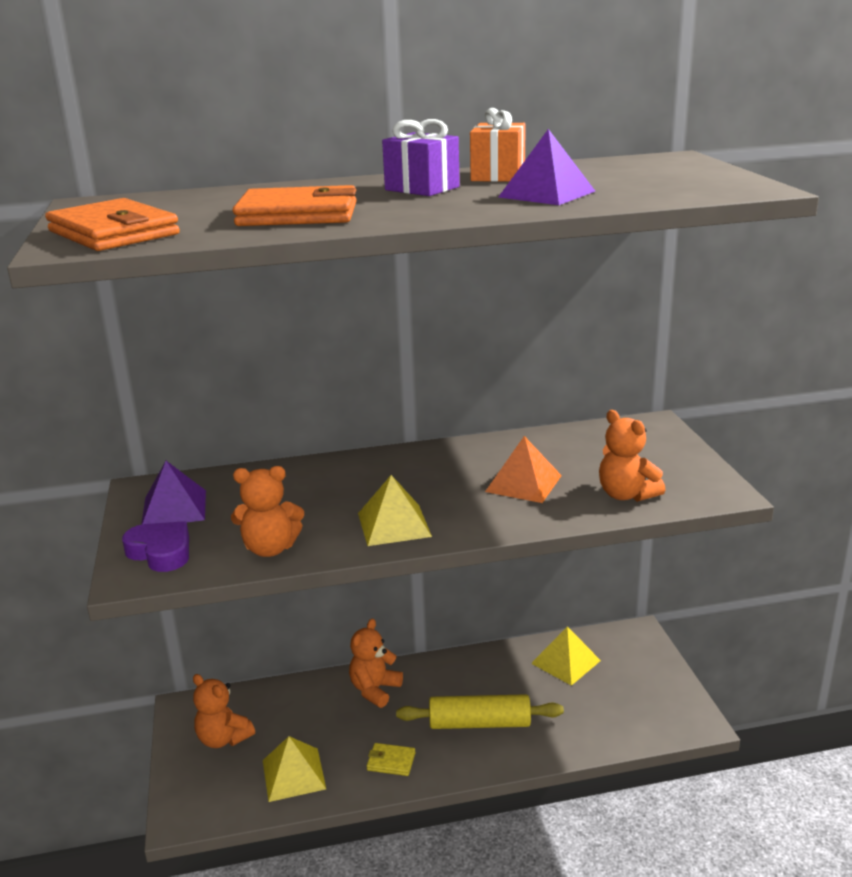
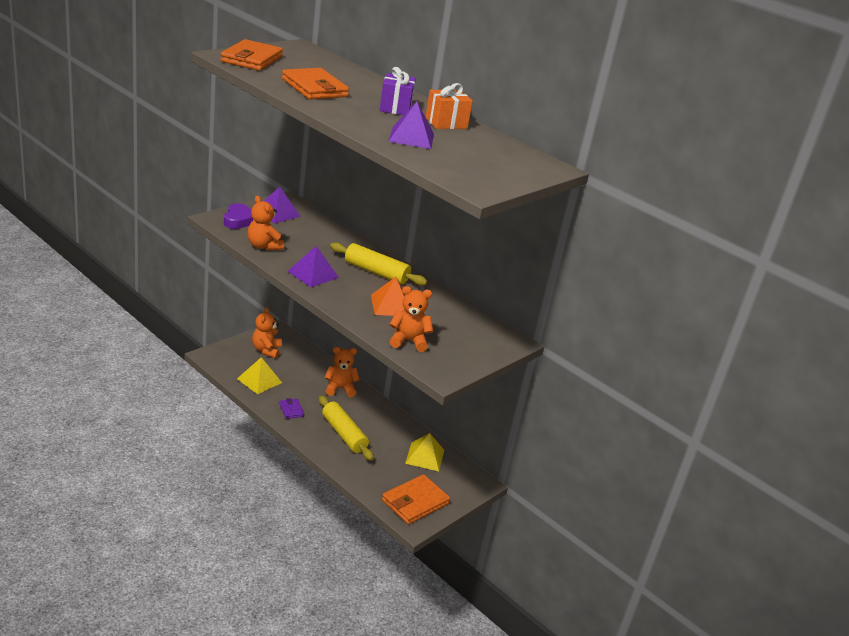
camera: 50 degrees right, 5 degrees up
(391, 762) = (291, 410): yellow wallet -> purple wallet
(394, 524) = (313, 274): yellow pyramid -> purple pyramid
(425, 471) = (376, 272): none -> yellow rolling pin
(626, 495) = (409, 341): orange teddy bear -> orange teddy bear turned 75 degrees clockwise
(654, 705) = (415, 502): none -> orange wallet

